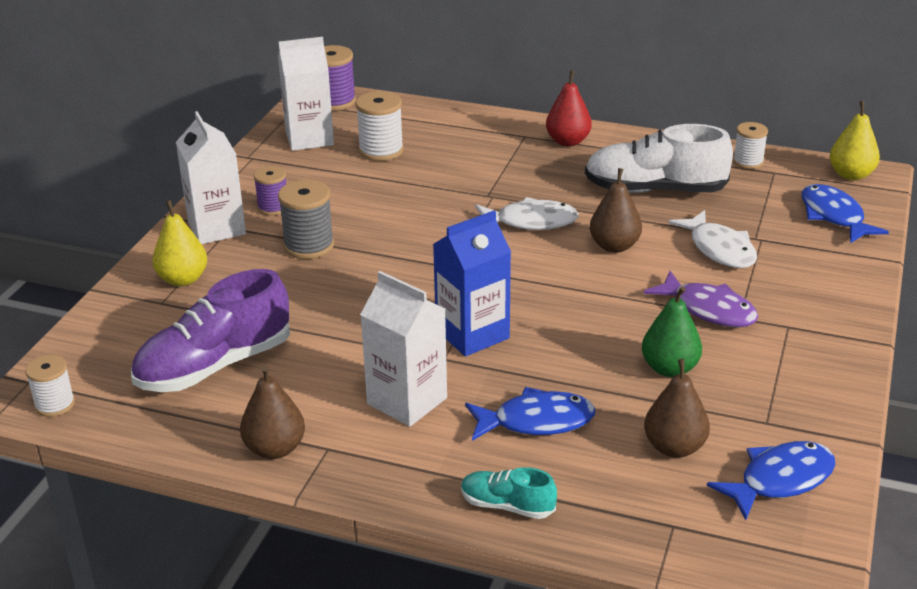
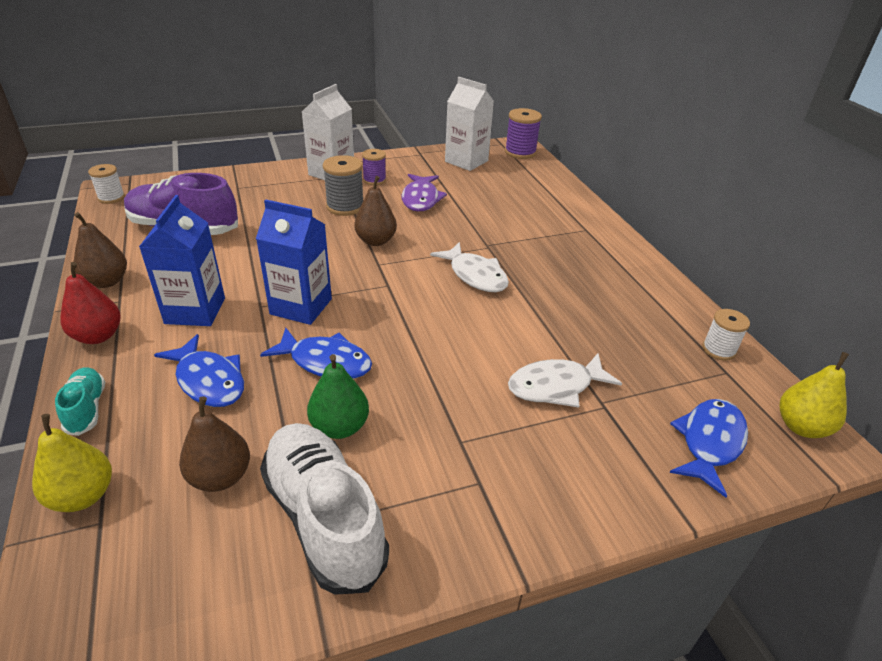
camera: 50 degrees right, 5 degrees up
(183, 279) = (267, 184): yellow pear -> yellow pear (83, 496)
(381, 151) = (486, 187): white spool -> none
(407, 401) = (195, 311): white carton -> blue carton
(568, 141) = (606, 249): red pear -> red pear (98, 336)
(614, 246) = (490, 327): brown pear -> brown pear (376, 241)
(654, 190) = (599, 315): white shoe -> white shoe (324, 517)
(708, 309) = (453, 416): purple fish -> purple fish (421, 199)
(719, 249) = (556, 386): white fish -> white fish turned 45 degrees clockwise
(780, 480) = (209, 578): blue fish -> blue fish (325, 362)

